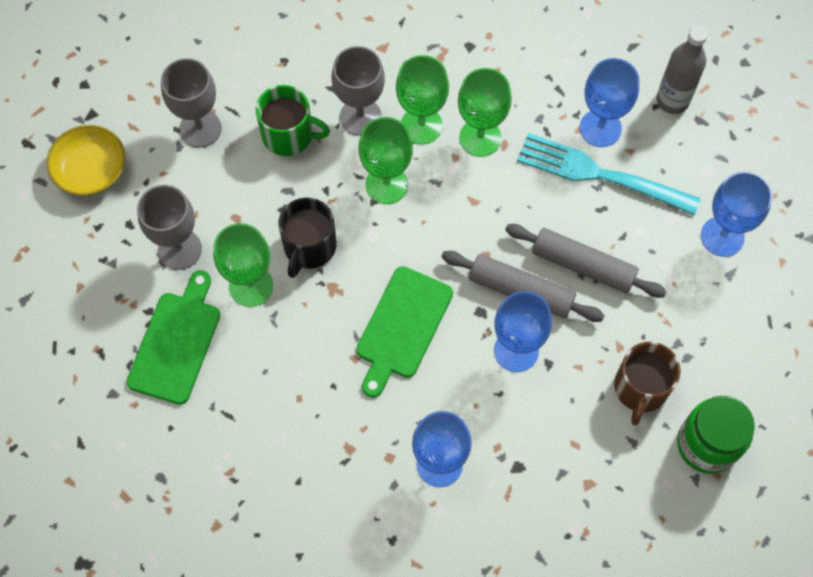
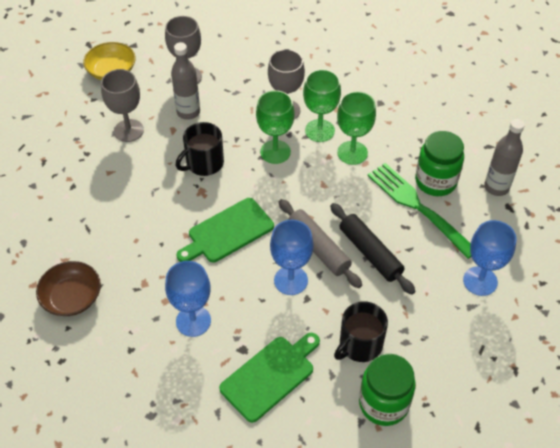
camera: 30 degrees right, 15 degrees down
(176, 343) = (88, 176): green cutting board -> green cutting board (270, 376)
(238, 182) = (188, 112): none -> grey bottle
(251, 286) = (154, 167): green goblet -> none
(276, 515) = (72, 297): none -> brown bowl
(289, 134) = (236, 101): green mug -> none
(583, 265) = (370, 253): grey rolling pin -> black rolling pin
(600, 128) = (435, 181): blue goblet -> green jar
(600, 174) = (418, 207): turquoise fork -> green fork
(640, 388) = (360, 344): brown mug -> black mug

